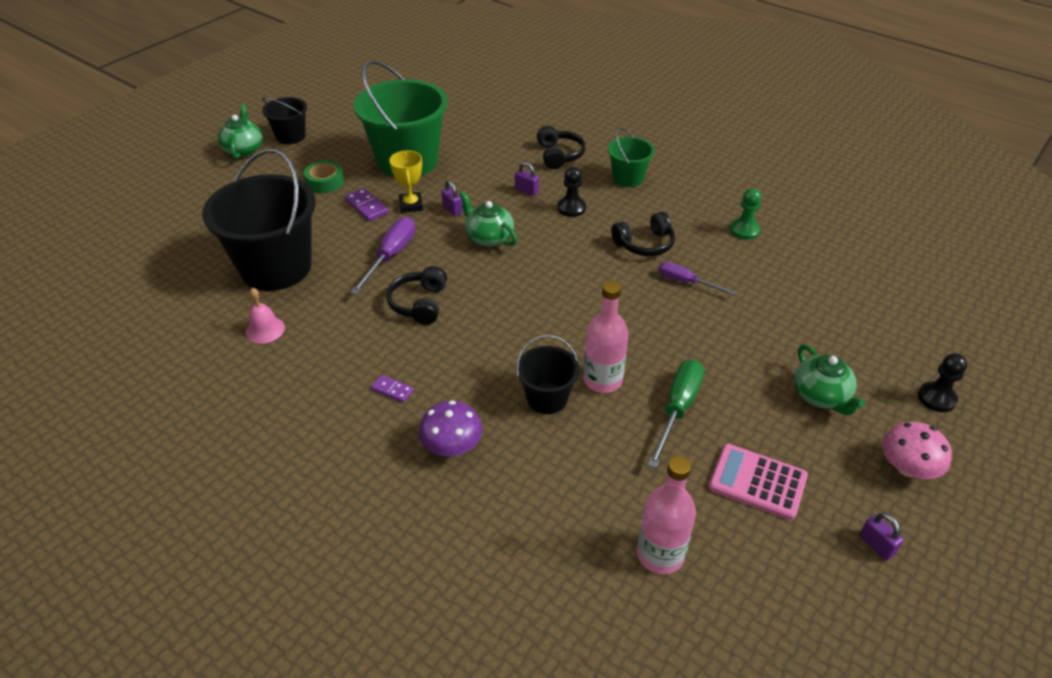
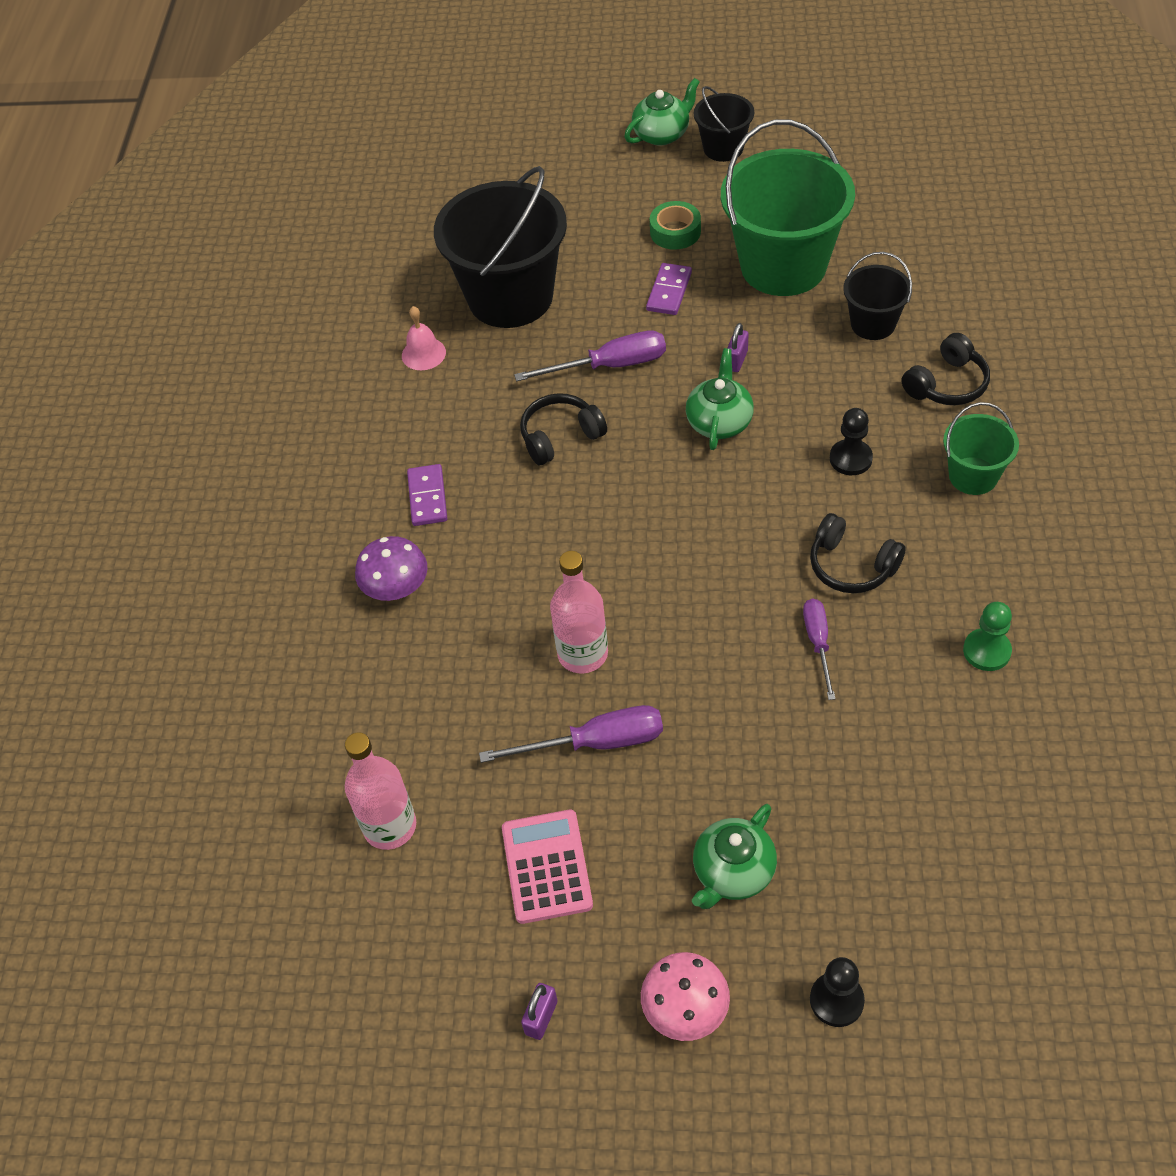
camera: 60 degrees right, 10 degrees up
(392, 390) = (427, 497): purple domino -> purple domino, size x1.53
(411, 205) = (708, 323): yellow trophy -> none
(526, 191) = (840, 399): purple padlock -> none
(547, 398) = (516, 622): black bucket -> black bucket (873, 324)
(677, 409) = (595, 743): green screwdriver -> purple screwdriver

